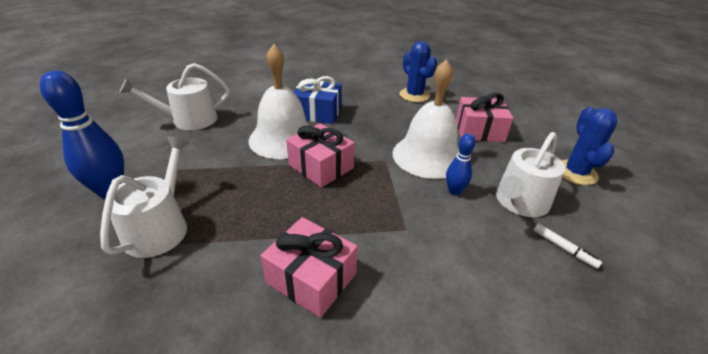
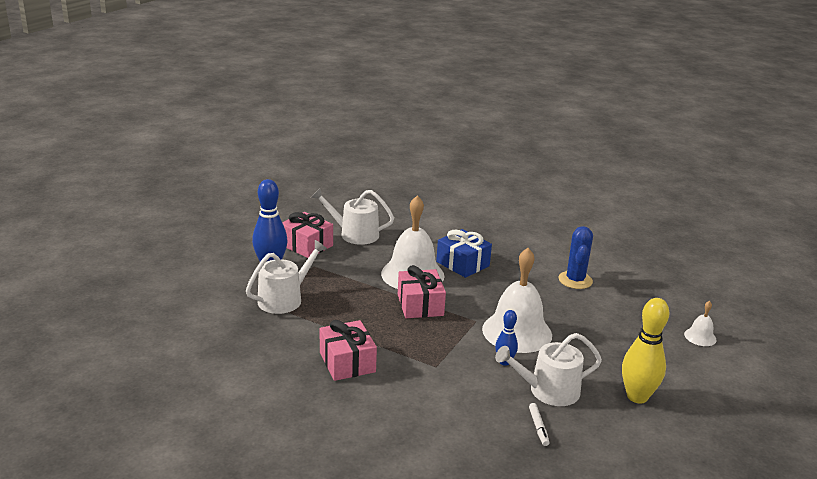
camera: 35 degrees right, 10 degrees down
(479, 130) = (595, 332): pink gift -> pink gift (306, 245)
(537, 106) = (700, 337): none -> white bell
(575, 173) = (637, 397): blue cactus -> yellow bowling pin

